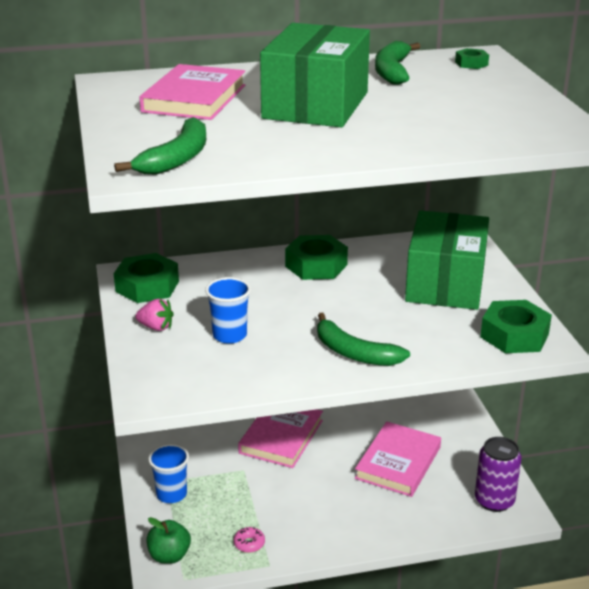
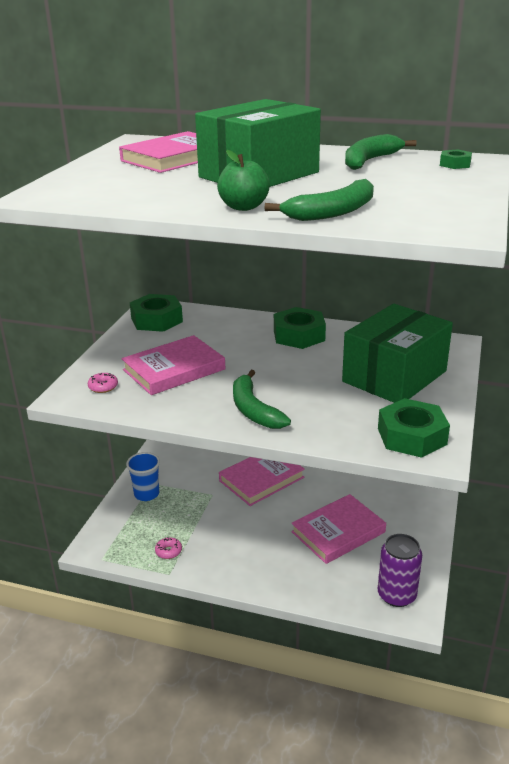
camera: 30 degrees right, 0 degrees up
(156, 327) = (130, 350): pink strawberry -> none
(169, 556) = (106, 538): green apple -> green apple (243, 207)
(175, 375) = (103, 387): none -> pink donut
(177, 159) = (86, 193): green banana -> green banana (333, 212)
(229, 335) = (174, 369): blue cup -> pink book

